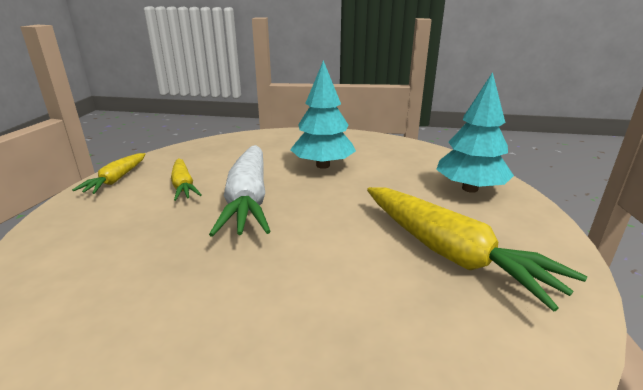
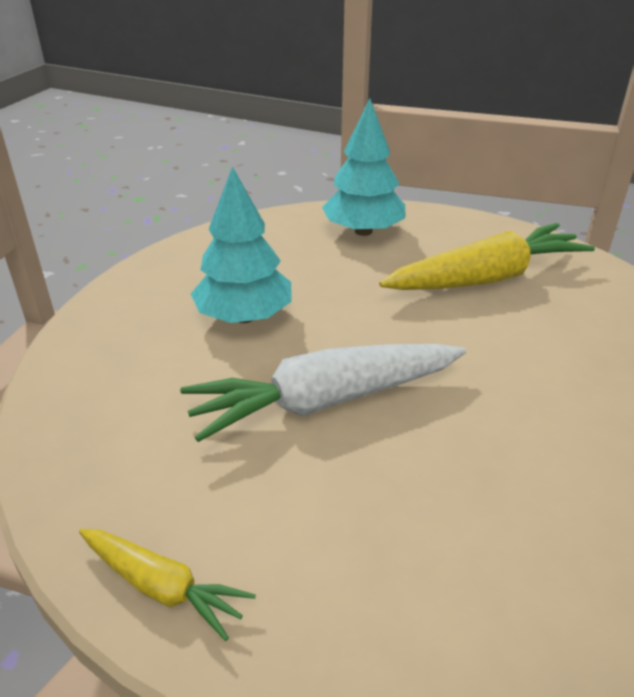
camera: 75 degrees left, 10 degrees up
(183, 186) = (243, 476): yellow carrot -> none
(248, 199) = (326, 401): white carrot -> white carrot turned 150 degrees clockwise

